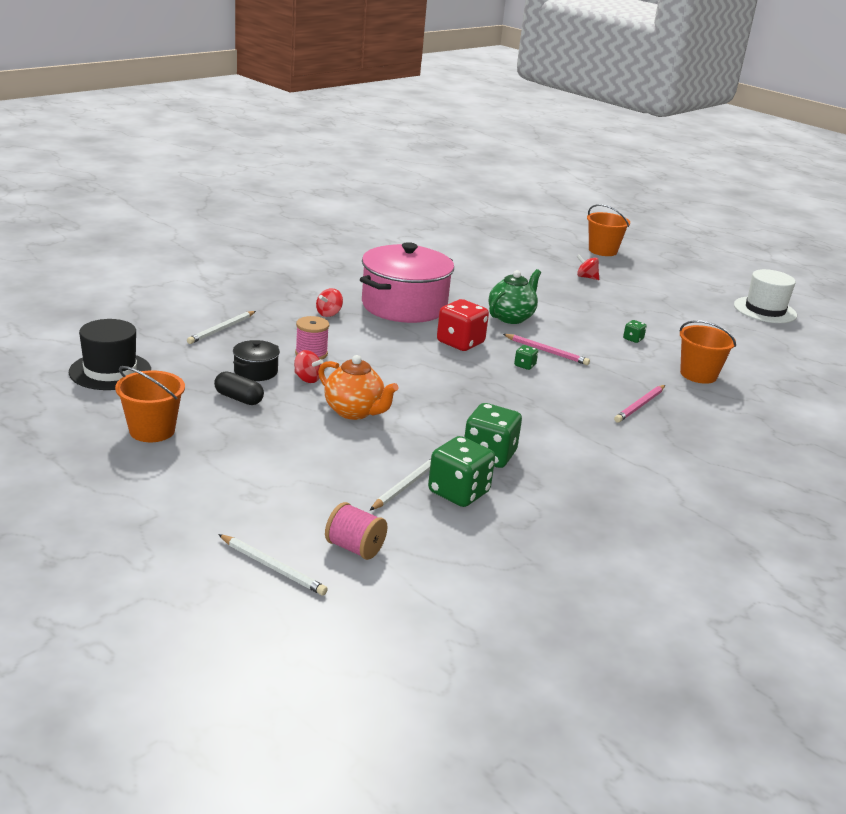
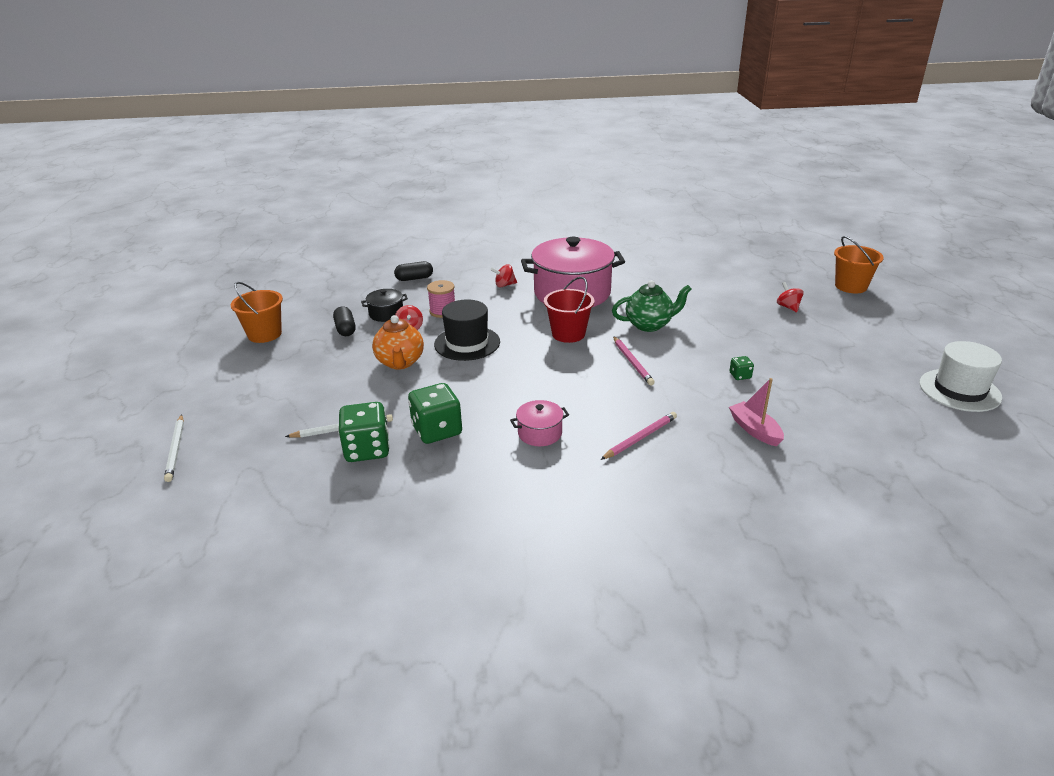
camera: 45 degrees right, 5 degrees up
(110, 371) = (306, 289): black hat -> black hat (467, 343)
(222, 329) = (414, 278): white pencil -> black capsule
(355, 548) = (237, 459): pink spool -> none
(460, 343) = (568, 334): red dice -> red bucket
(524, 365) = (591, 368): green dice -> none
(569, 428) = (540, 433): none -> pink pot
(640, 406) = (640, 438): pink pencil -> pink pencil turned 150 degrees clockwise
(698, 374) = (754, 430): orange bucket -> pink boat

